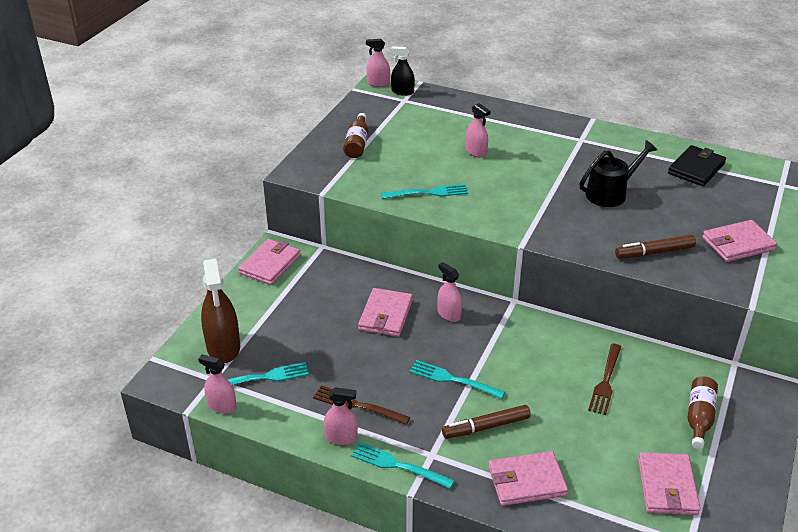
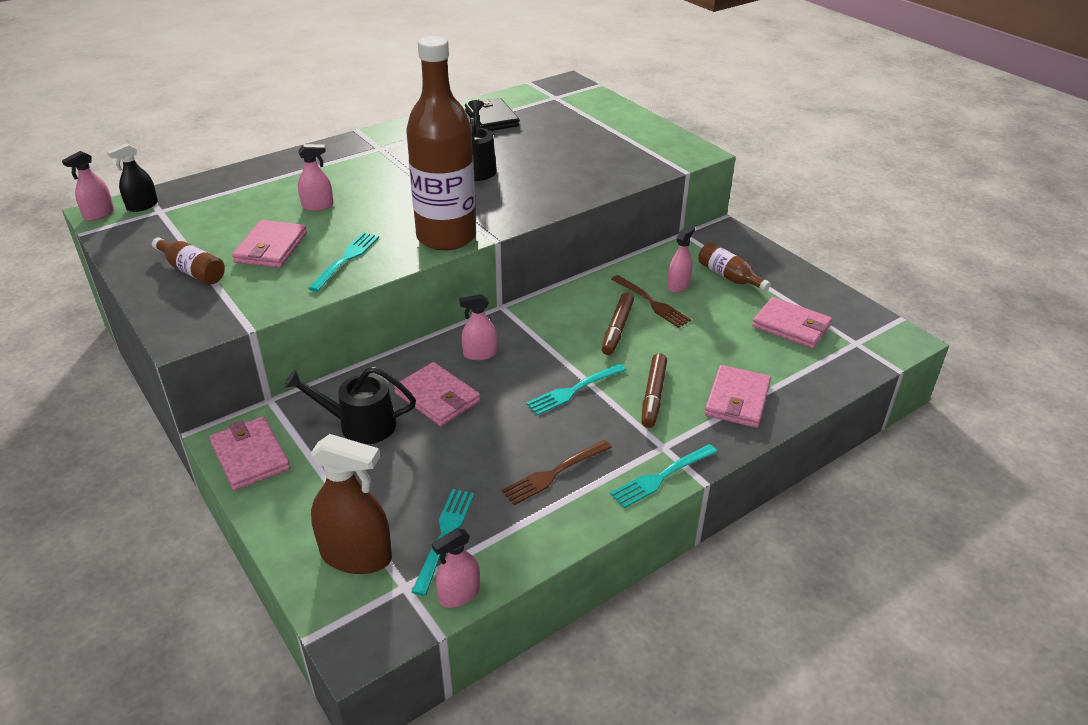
camera: 60 degrees left, 0 degrees up
(331, 293) = (359, 425): none -> black watering can
(341, 437) = (591, 505): pink spray bottle -> pink spray bottle (678, 285)
(500, 221) = (446, 237): none -> brown bottle
(654, 252) = (578, 182): brown marker -> brown marker (617, 329)
(738, 244) = (606, 144): pink wallet -> pink wallet (271, 248)

